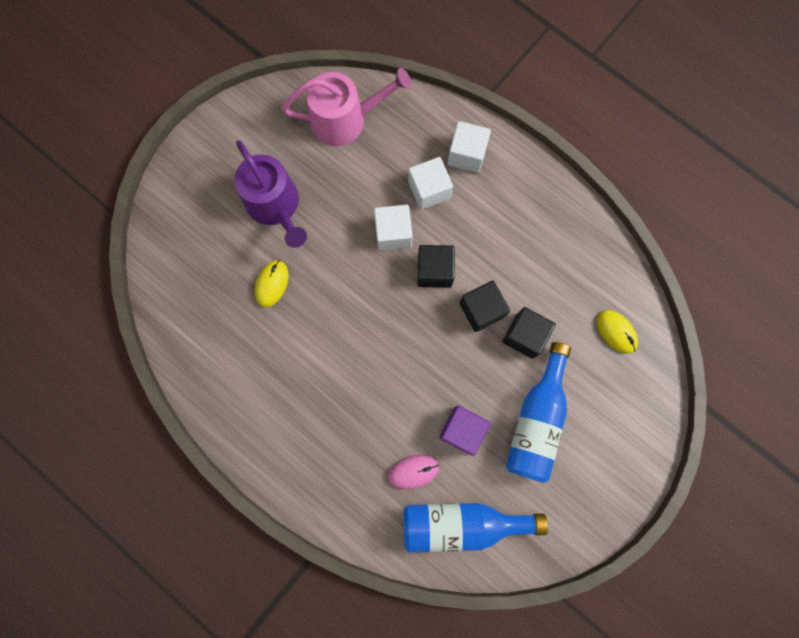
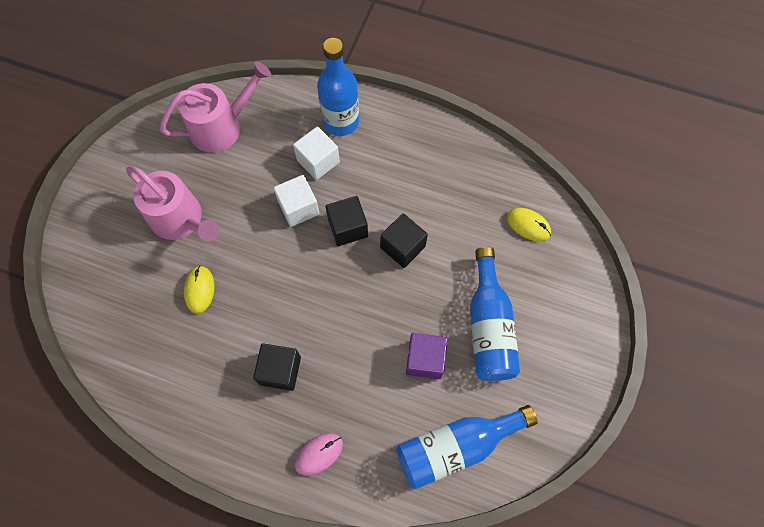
camera: 20 degrees left, 10 degrees down
(275, 205) = (180, 219): purple watering can -> pink watering can
(413, 471) = (393, 415): pink mouse -> pink mouse (319, 454)
(466, 154) = (341, 122): white cube -> blue bottle
(524, 335) = (449, 256): black cube -> black cube (280, 370)

